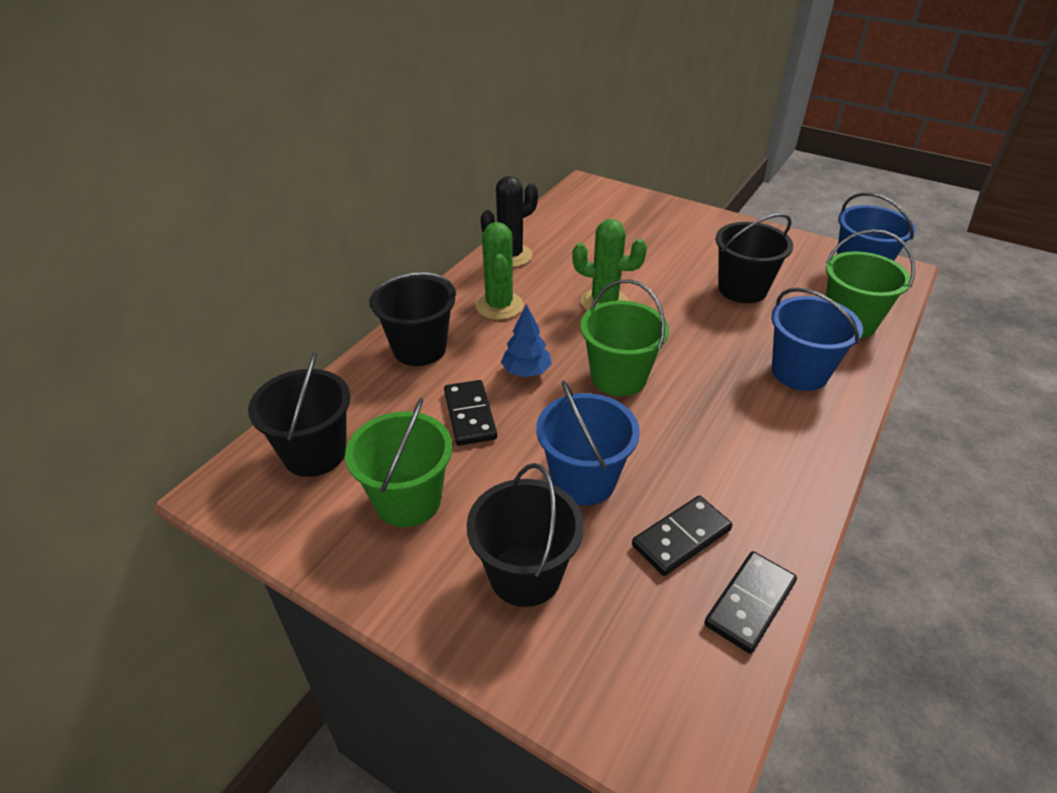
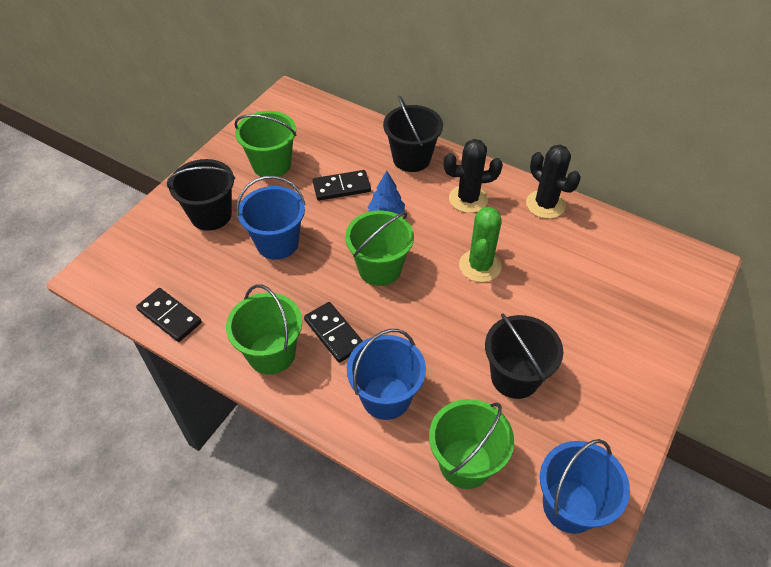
camera: 90 degrees right, 10 degrees up
(315, 453) = (313, 124): black bucket -> none
(499, 306) = (468, 199): green cactus -> black cactus
(681, 538) = (223, 289): black domino -> black domino (334, 333)
(777, 472) = (271, 353): none -> green bucket

